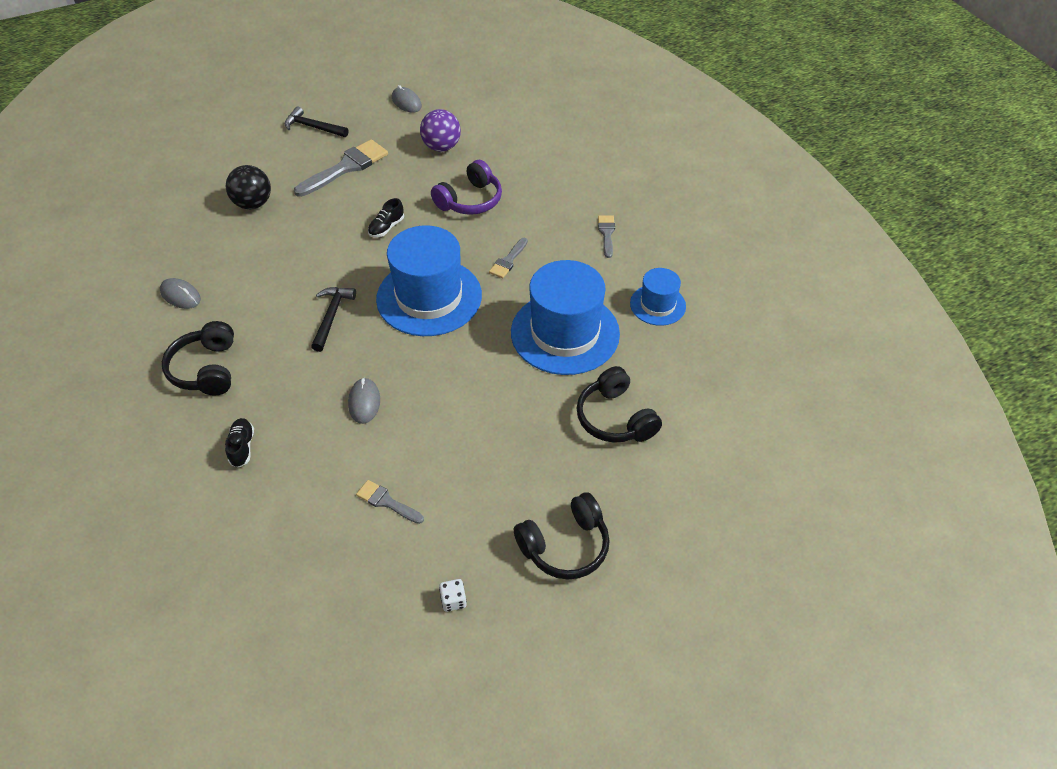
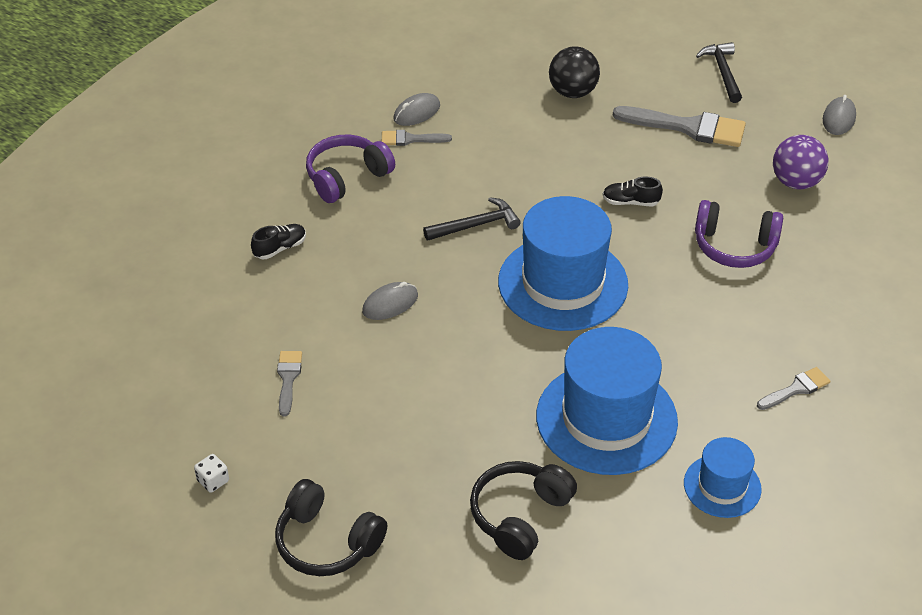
camera: 60 degrees right, 5 degrees down
(180, 295) = (416, 112): grey mouse -> grey mouse turned 45 degrees clockwise
(206, 369) = (347, 177): black headphones -> purple headphones
(508, 260) = (672, 321): grey brush -> grey brush (410, 139)

